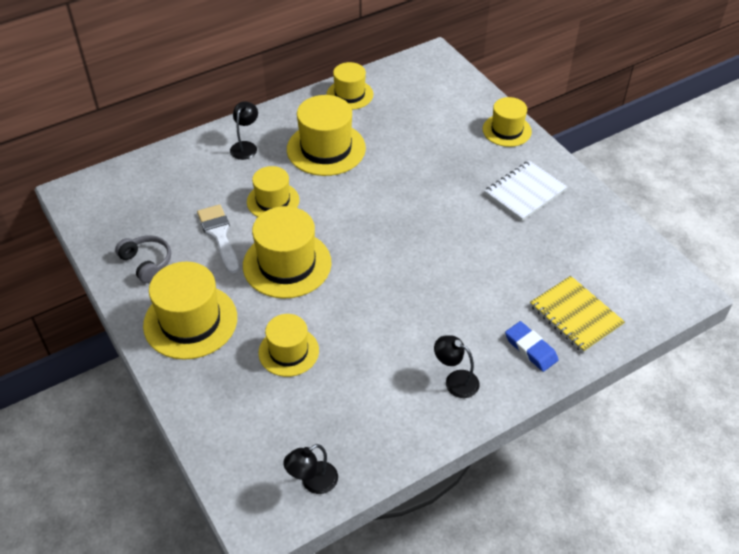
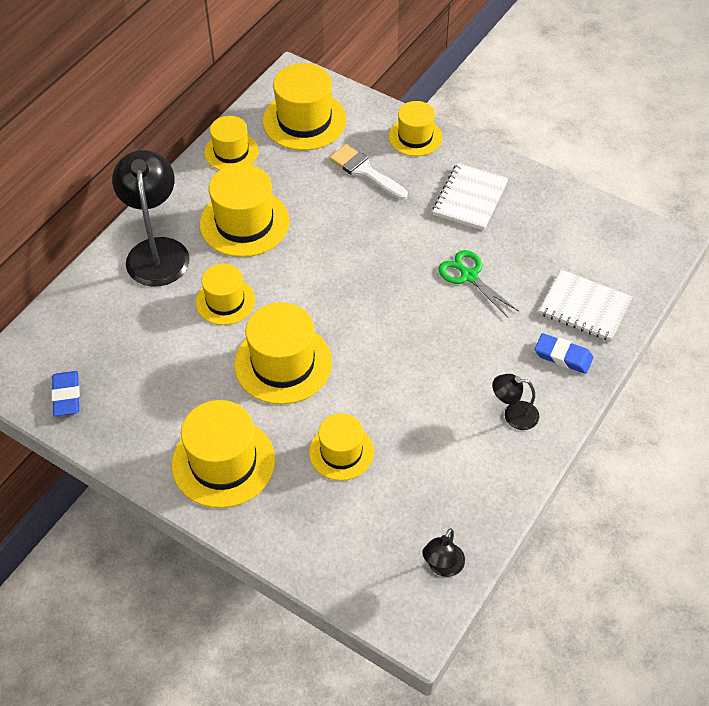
camera: 25 degrees left, 5 degrees up
(109, 226) = (66, 396): none -> blue eraser
(147, 263) = (135, 419): grey headphones -> none
(219, 235) = (193, 360): white brush -> white brush (365, 171)
(246, 146) = (157, 251): black lamp -> black lamp, size x2.02
(422, 90) = (304, 120): none -> yellow hat
(486, 253) = (469, 276): none -> green scissors
(575, 315) = (584, 307): yellow notebook -> white notebook

